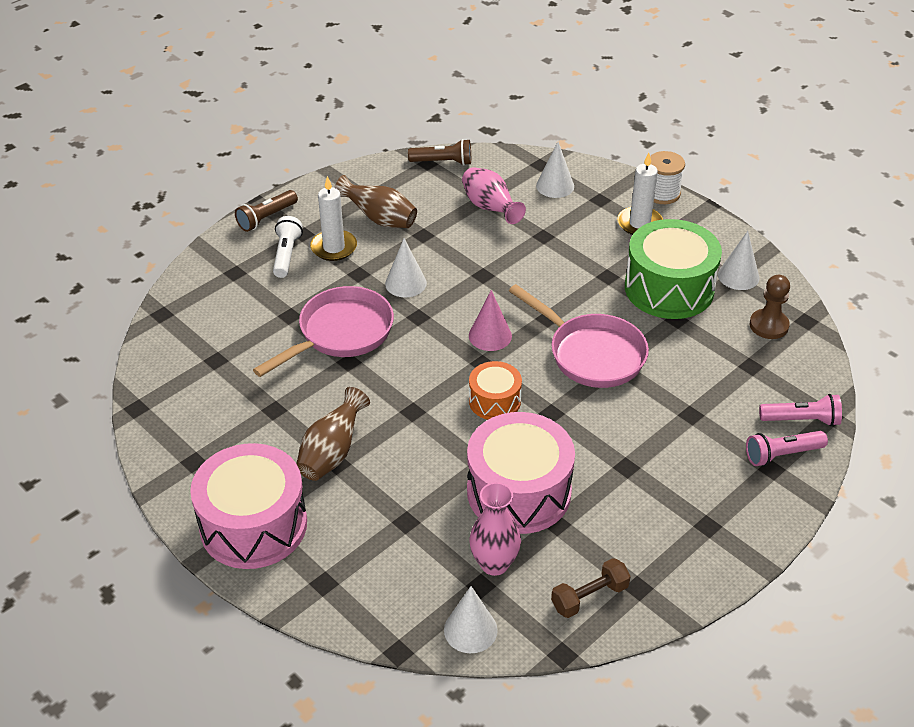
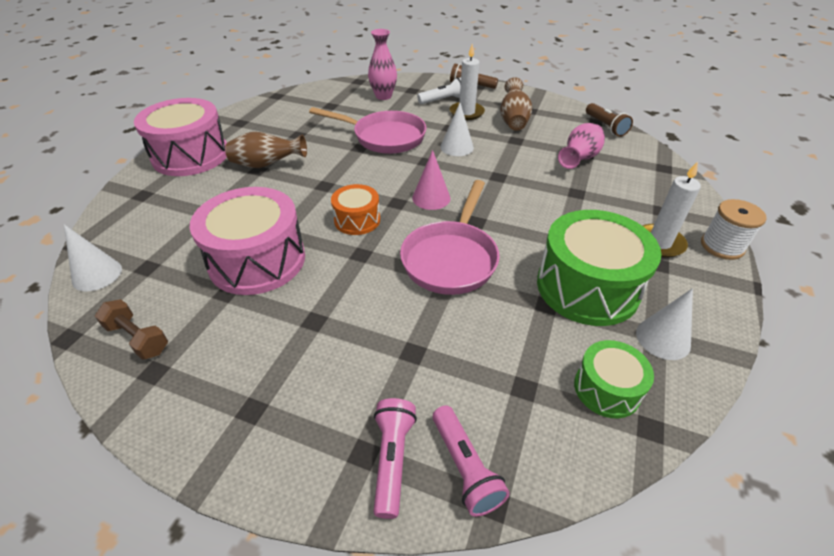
camera: 65 degrees right, 0 degrees up
(494, 564) = (171, 268): pink vase -> pink vase (383, 96)
(555, 186) = (647, 182): white cone -> none
(769, 325) = (607, 389): brown pawn -> green drum
(782, 454) = (392, 459): pink flashlight -> pink flashlight turned 45 degrees clockwise

